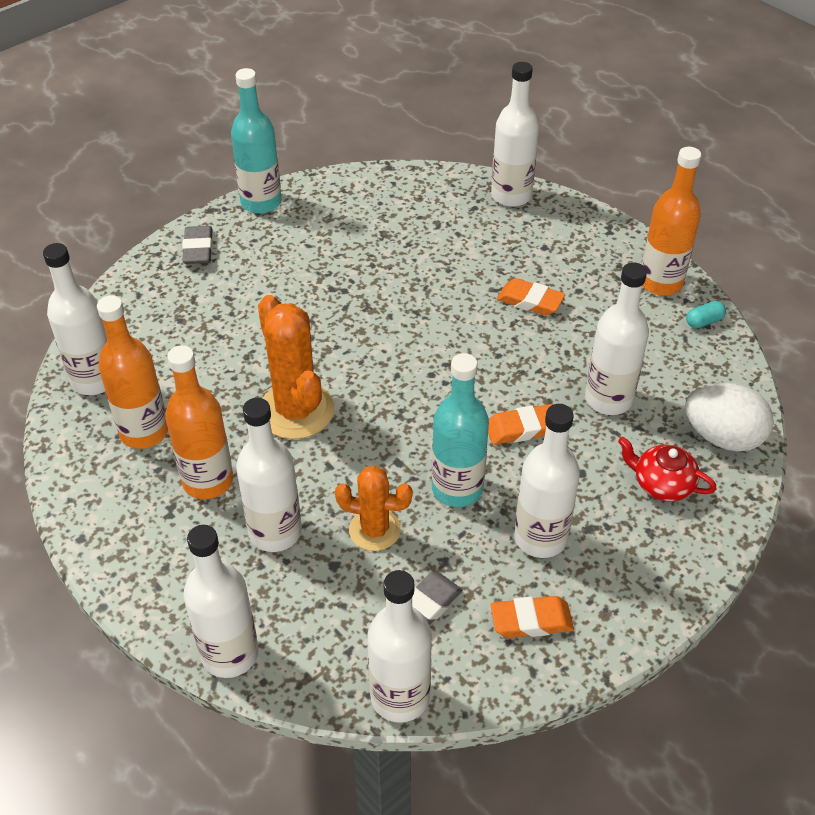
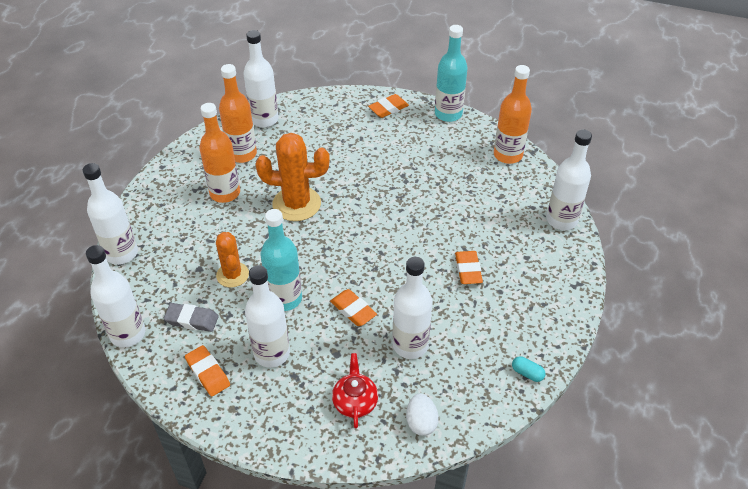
camera: 60 degrees right, 0 degrees up
(198, 249) = (388, 109): grey eraser -> orange eraser
(275, 532) = (207, 235): white bottle -> none
(296, 411) = (296, 204): orange cactus -> orange cactus turned 60 degrees clockwise
(660, 282) = (546, 333): orange bottle -> orange bottle (508, 155)
(722, 437) = (421, 422): white egg -> white egg, size x0.63

